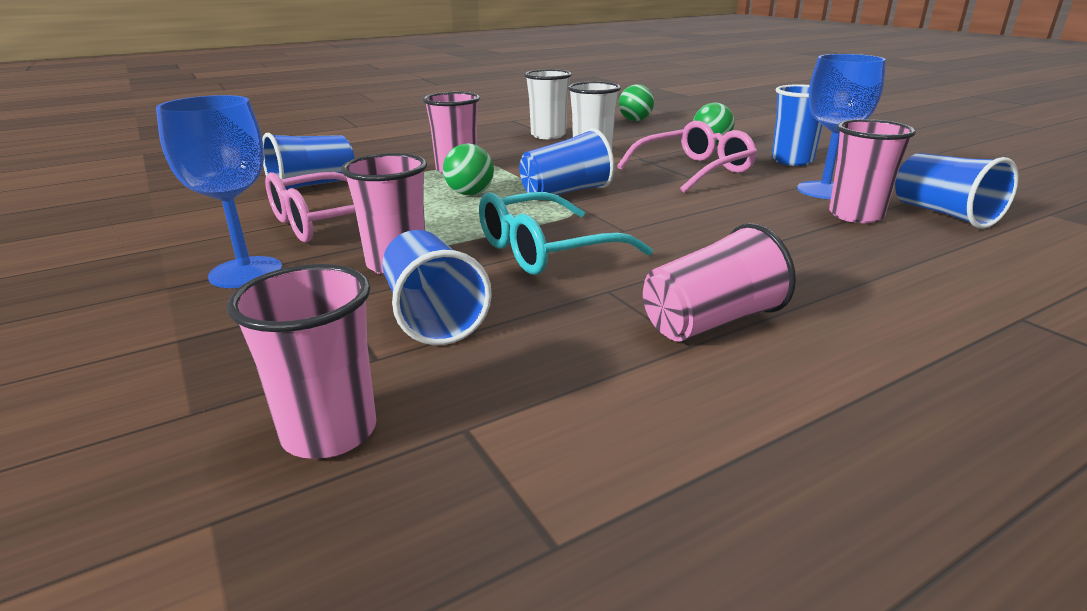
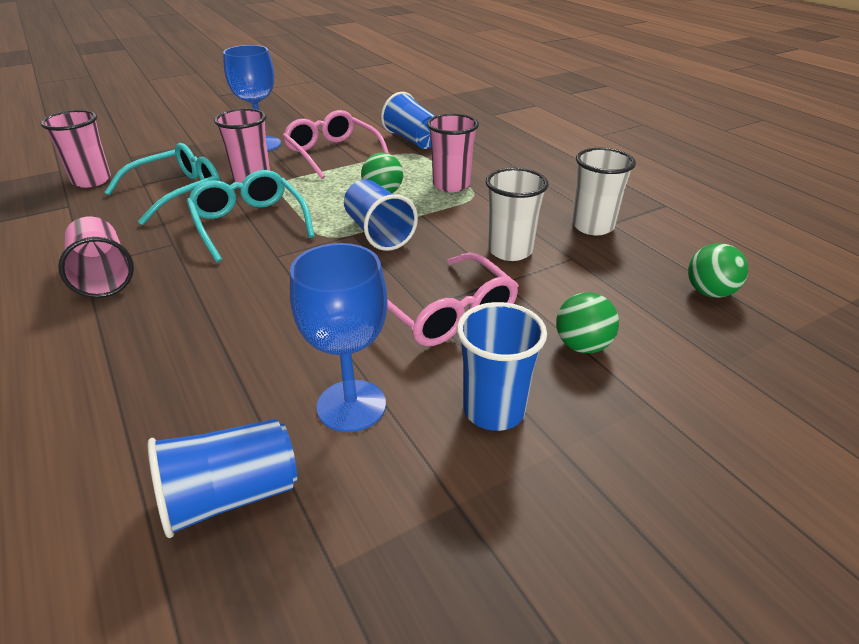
camera: 90 degrees right, 10 degrees up
(433, 316) = (176, 193): blue cup -> turquoise glasses
(855, 215) = (257, 406): pink cup -> none

